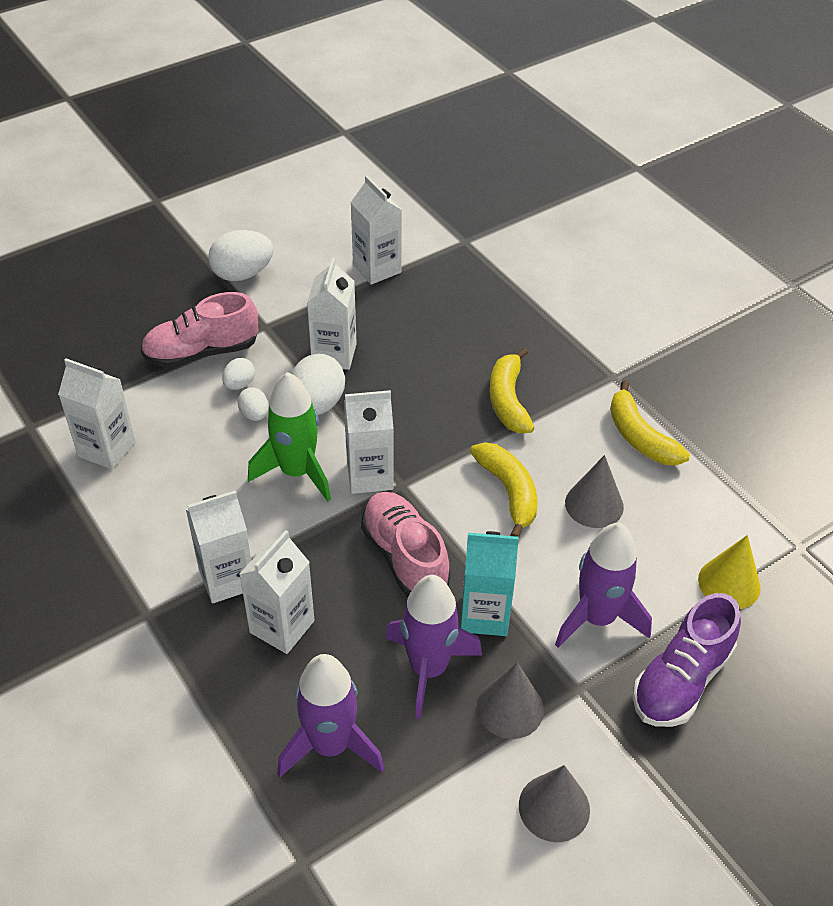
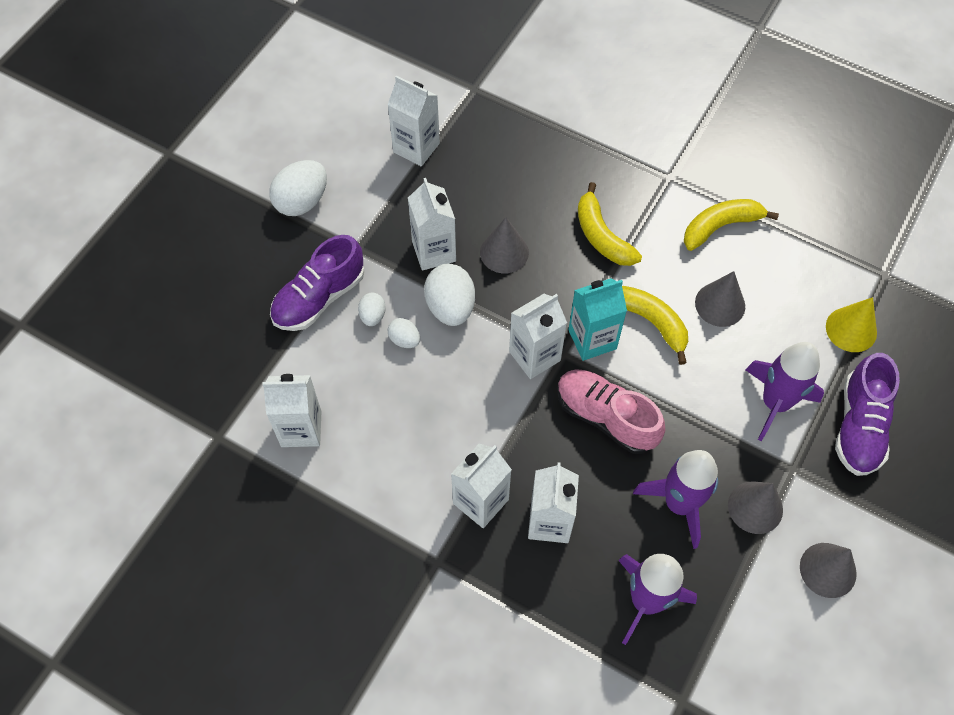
camera: 25 degrees left, 15 degrees up
(202, 352) = (319, 298): pink shoe -> purple shoe
(297, 472) = (474, 378): green rocket -> none
(401, 379) = (504, 252): none -> grey cone
(485, 615) = (694, 439): turquoise carton -> turquoise carton (592, 339)
(639, 437) = (720, 226): yellow banana -> yellow banana turned 120 degrees clockwise

